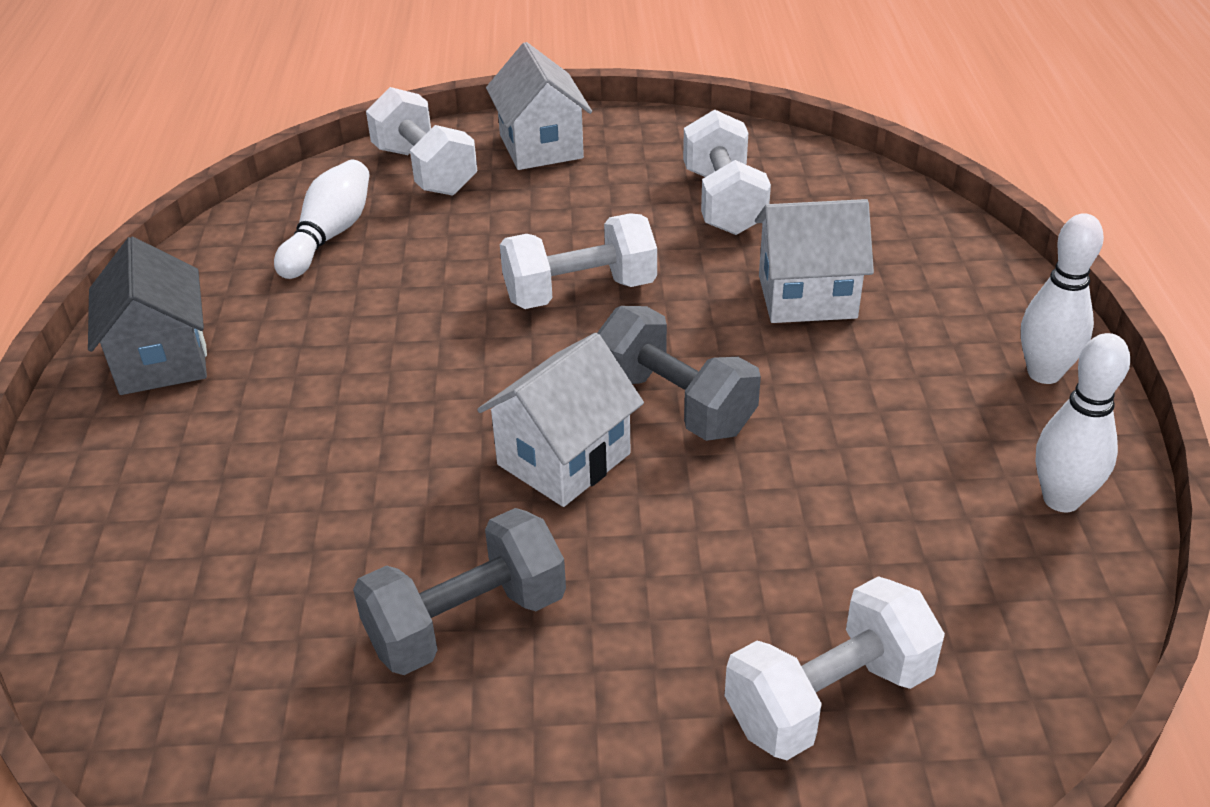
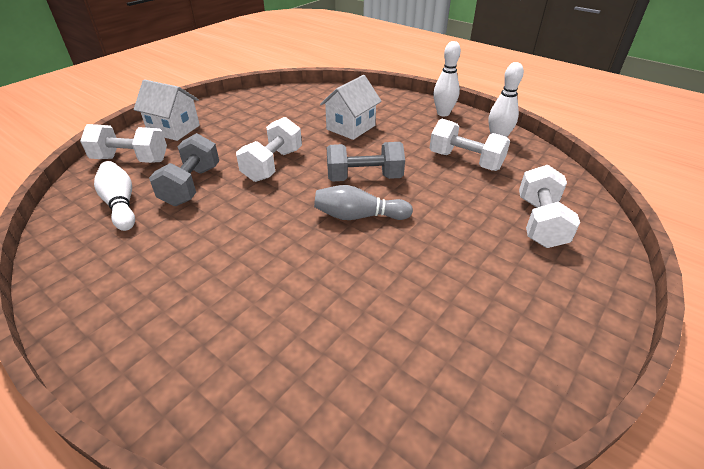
camera: 50 degrees left, 0 degrees up
(162, 359) = (107, 302): grey house -> none
(466, 622) = (418, 288): grey dumbbell -> grey dumbbell (191, 185)
(563, 459) = (358, 216): white house -> grey bowling pin
(723, 202) = (277, 115): white dumbbell -> white dumbbell (465, 161)

